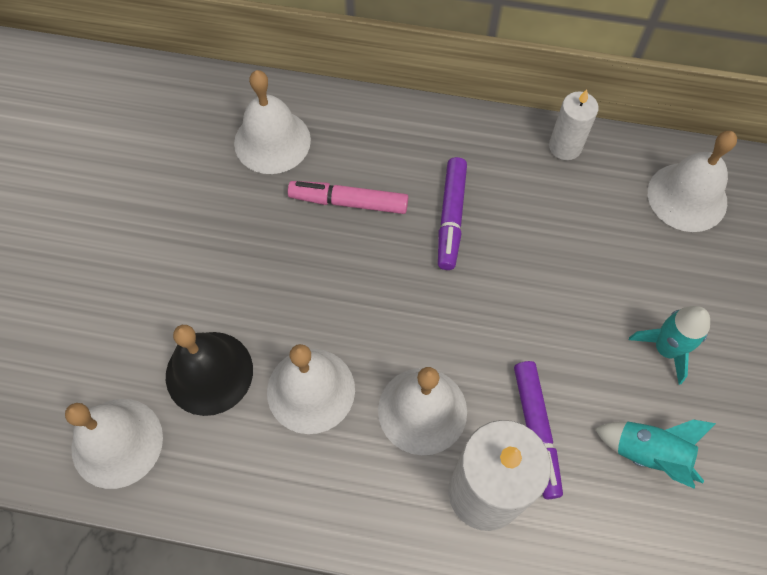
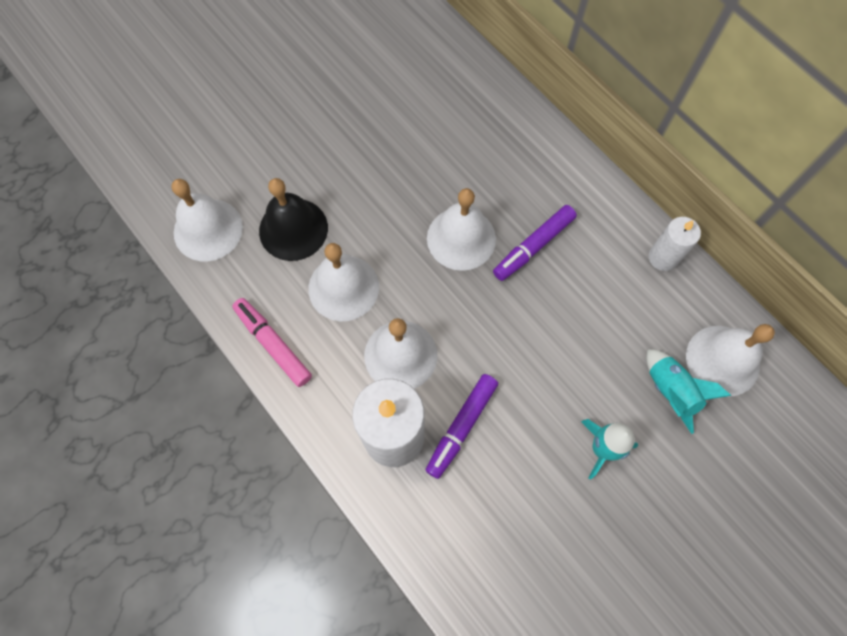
camera: 40 degrees right, 5 degrees up
(272, 141) = (459, 108): white bell -> white bell (461, 238)
(348, 202) = (473, 185): pink marker -> pink marker (273, 344)
(648, 454) = (523, 503): turquoise rocket -> turquoise rocket (670, 391)

